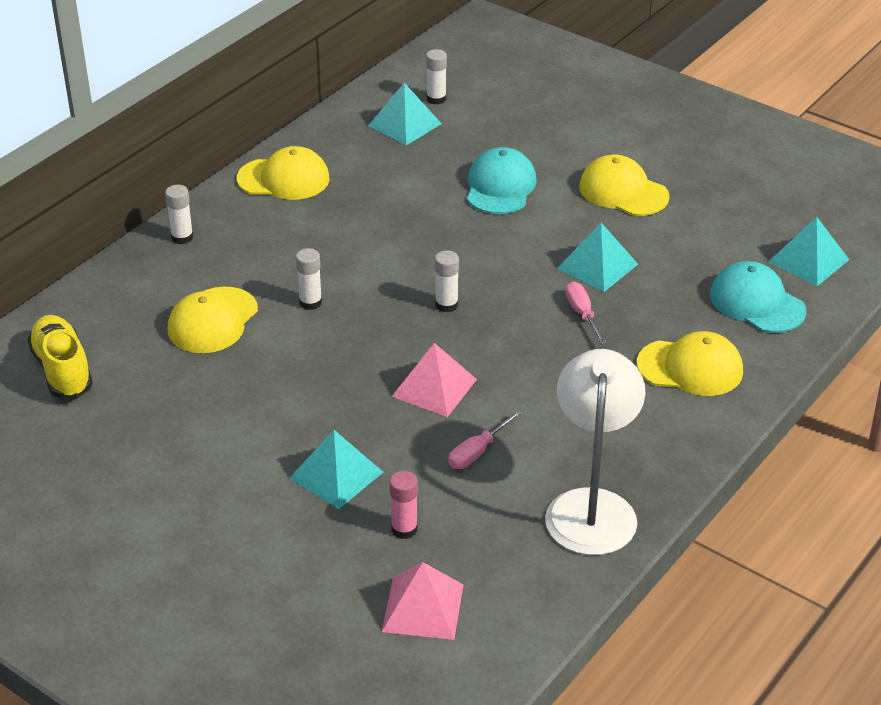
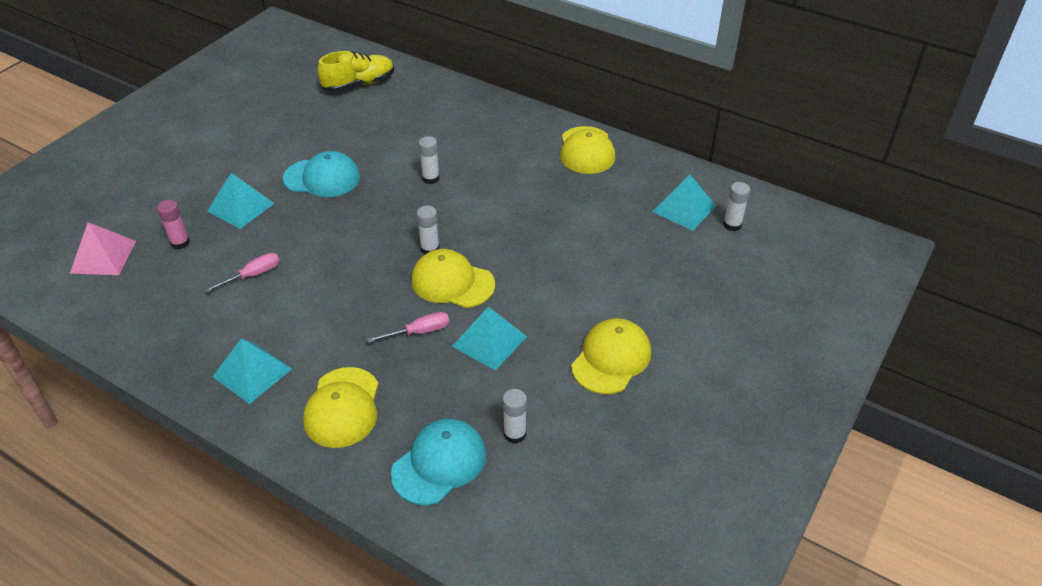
camera: 85 degrees right, 5 degrees up
(182, 237) = (504, 112): white glue stick -> white glue stick (515, 434)
(213, 321) = (409, 136): yellow cap -> yellow cap (452, 282)
(434, 387) = (328, 248): pink pyramid -> none
(477, 452) = (253, 275): pink screwdriver -> pink screwdriver turned 105 degrees clockwise
(500, 186) = (601, 272): turquoise cap -> turquoise cap (322, 178)
(592, 506) = (180, 342): white lamp -> none
(808, 260) = (514, 514): turquoise pyramid -> turquoise pyramid (252, 372)

